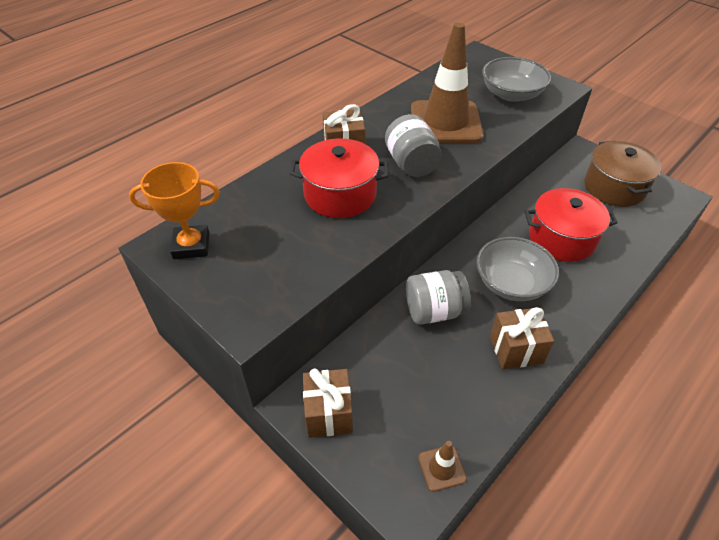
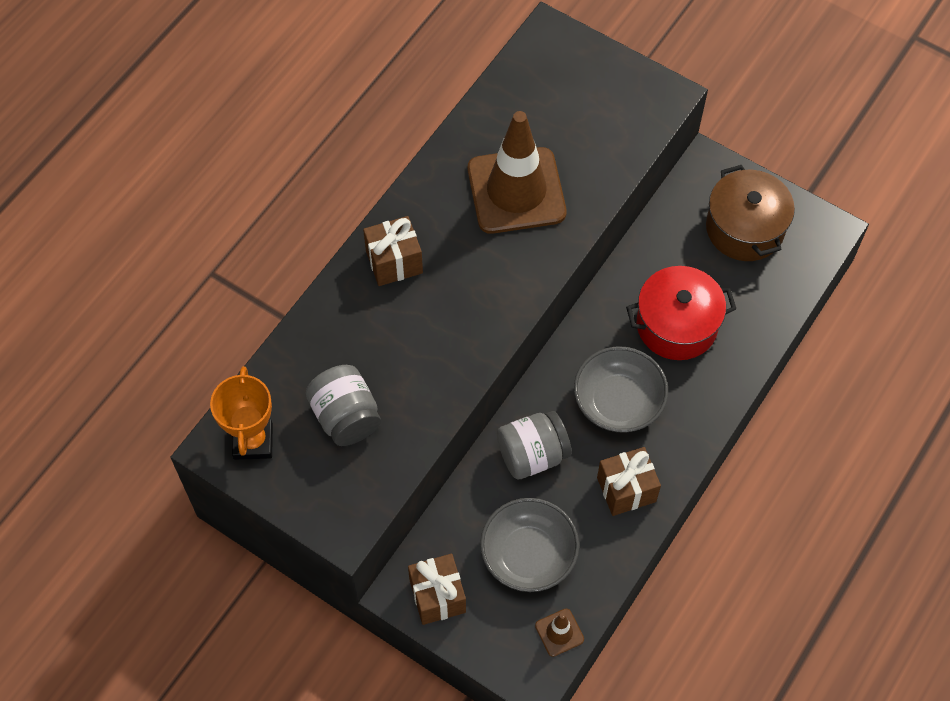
camera: 10 degrees left, 15 degrees up
(191, 246) = (253, 441): orange trophy -> orange trophy turned 75 degrees counterclockwise
(340, 194) = (404, 338): red pot -> none
(411, 164) = (482, 274): grey jar -> grey jar (346, 417)
(511, 94) = (599, 120): grey bowl -> grey bowl (528, 555)

